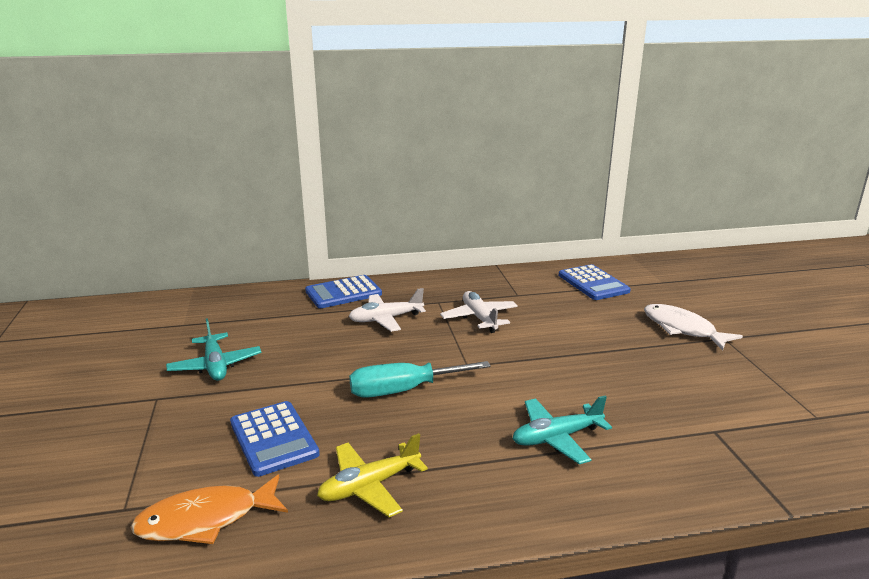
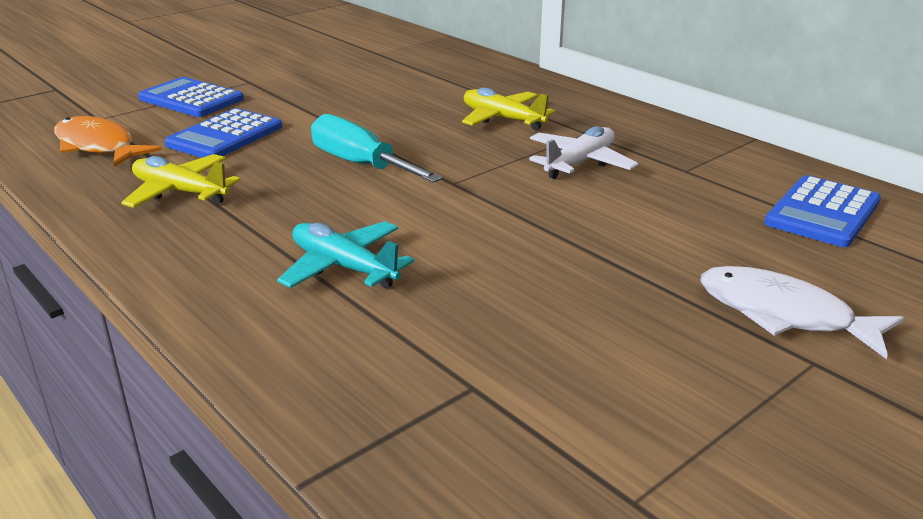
camera: 60 degrees right, 5 degrees up
(215, 365) = (320, 83): turquoise plane -> none
(343, 293) = (532, 87): blue calculator -> blue calculator (191, 99)
(386, 319) = (502, 119): white plane -> yellow plane
(682, 329) = (783, 314): white fish -> white fish turned 75 degrees counterclockwise

